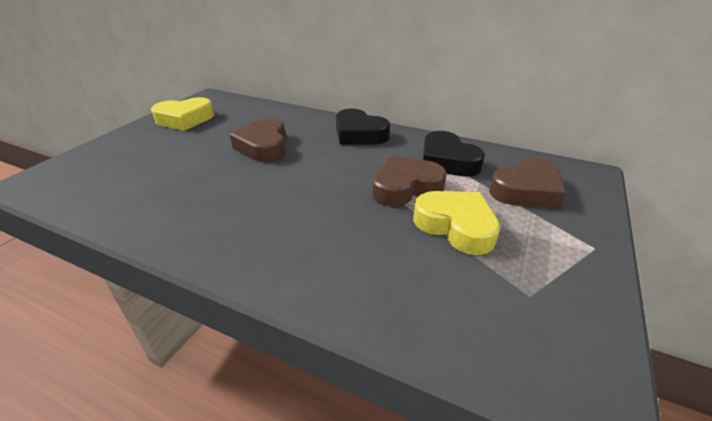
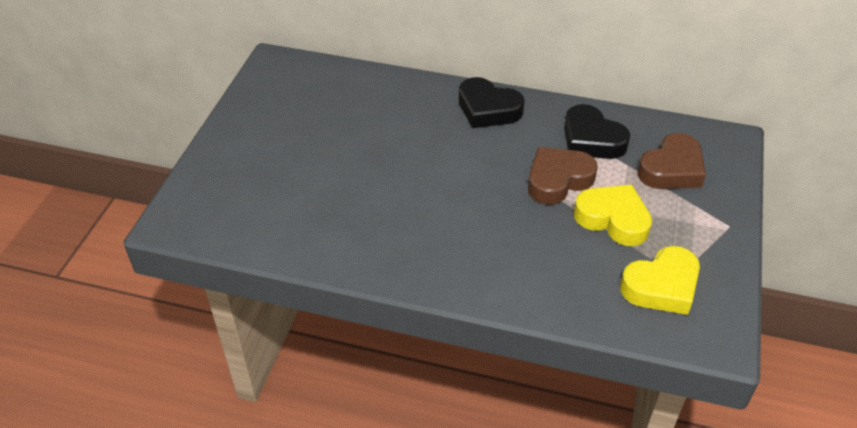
camera: 10 degrees left, 10 degrees up
(185, 119) = (272, 107): yellow heart -> yellow heart (661, 286)
(264, 146) = (390, 141): brown heart -> none

